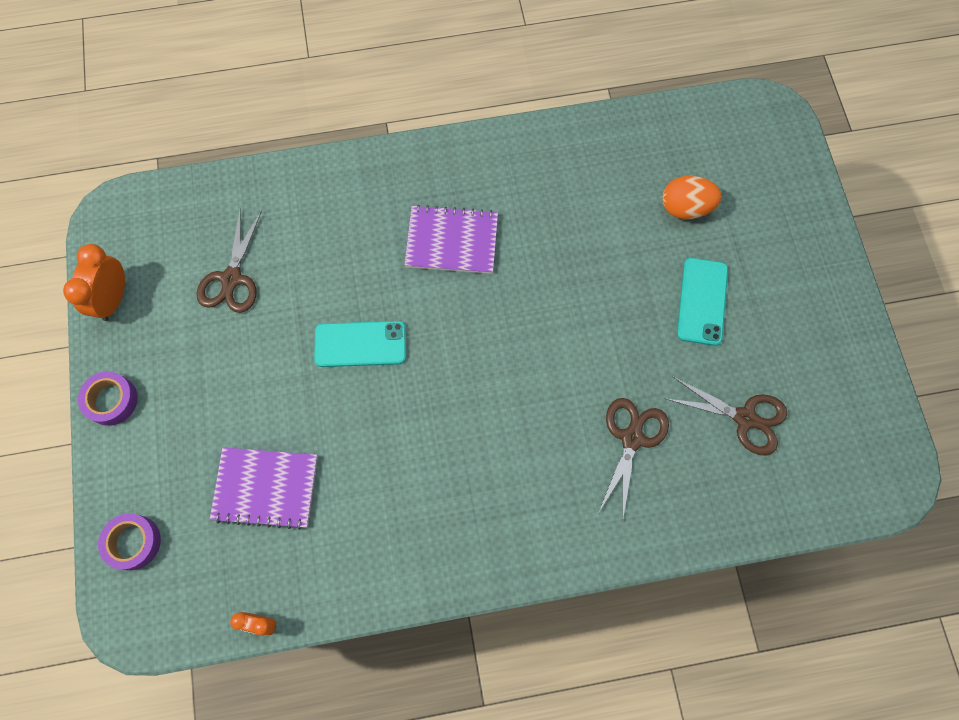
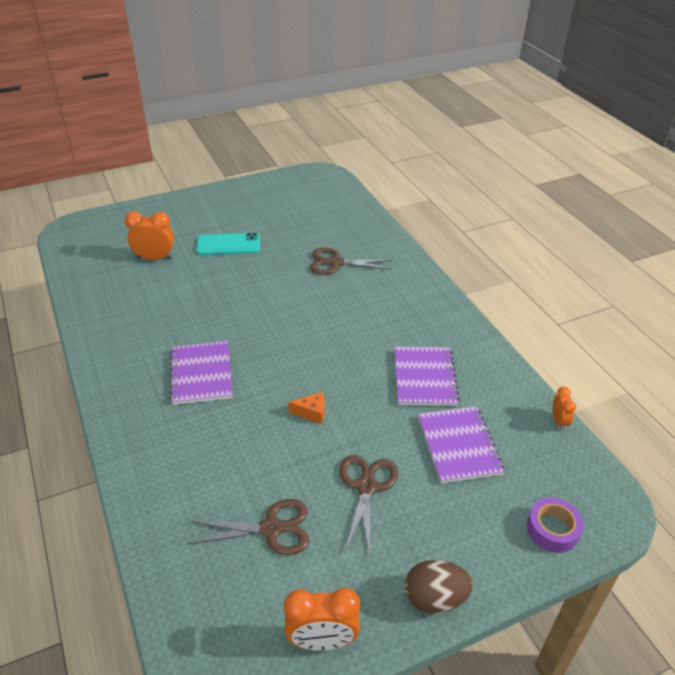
camera: 105 degrees left, 30 degrees down
(112, 400) = (434, 598): purple tape -> brown egg
(360, 344) = (312, 413): turquoise phone -> orange cheese
(377, 486) = (424, 378): none -> purple notebook
(685, 208) = (154, 258): orange egg -> orange clock
(745, 418) = (305, 222): brown scissors -> brown scissors (366, 487)

